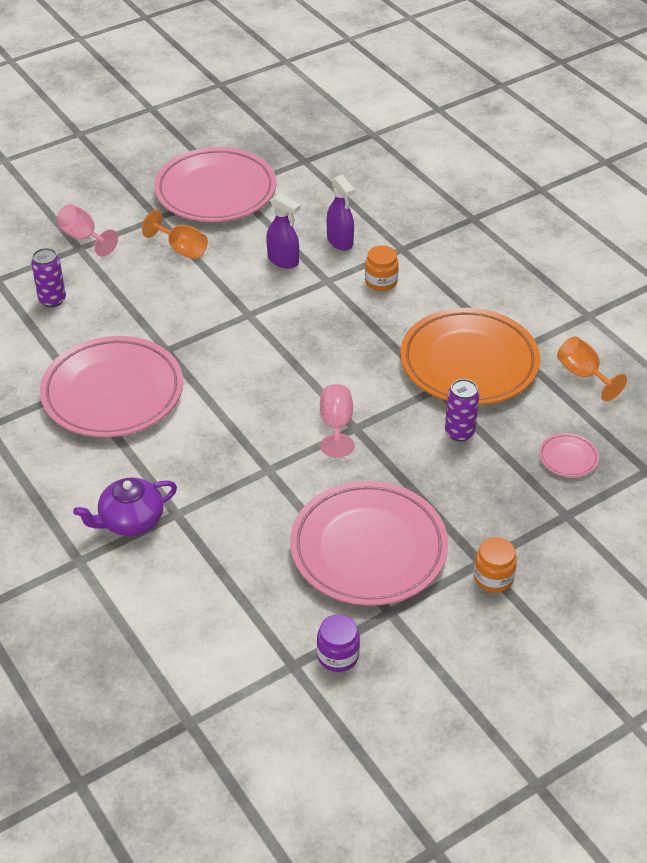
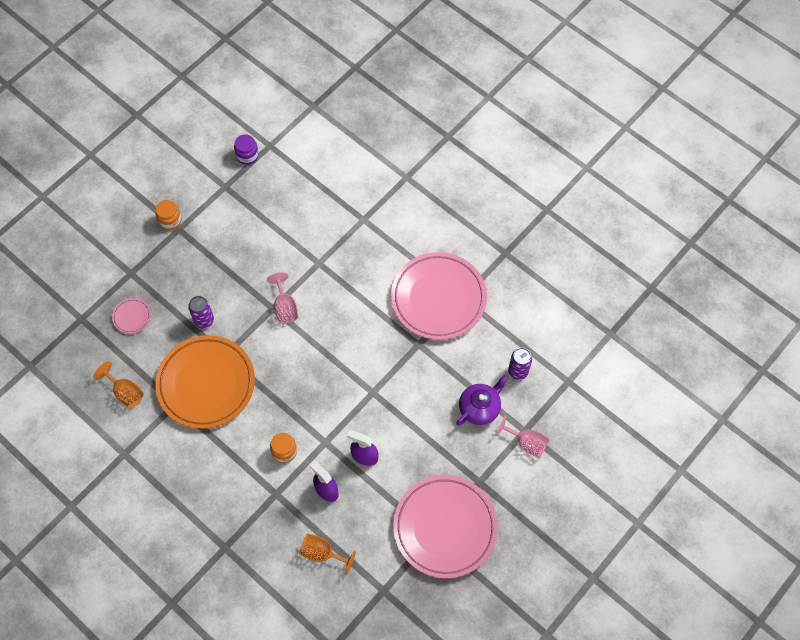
camera: 165 degrees right, 20 degrees up
(130, 521) = (388, 208): purple teapot -> purple teapot (480, 407)
(181, 249) = (446, 449): orange goblet -> orange goblet (322, 553)
(368, 549) = (245, 222): pink plate -> none

